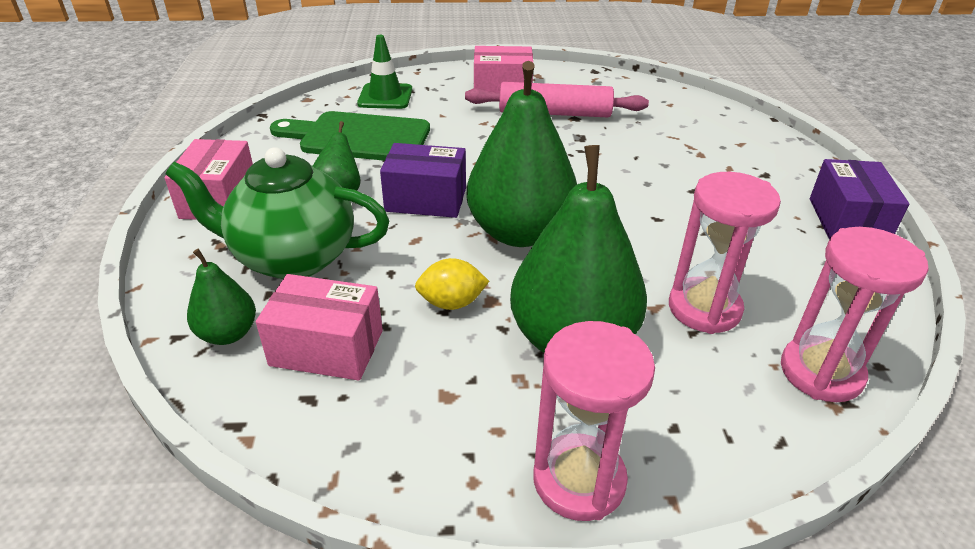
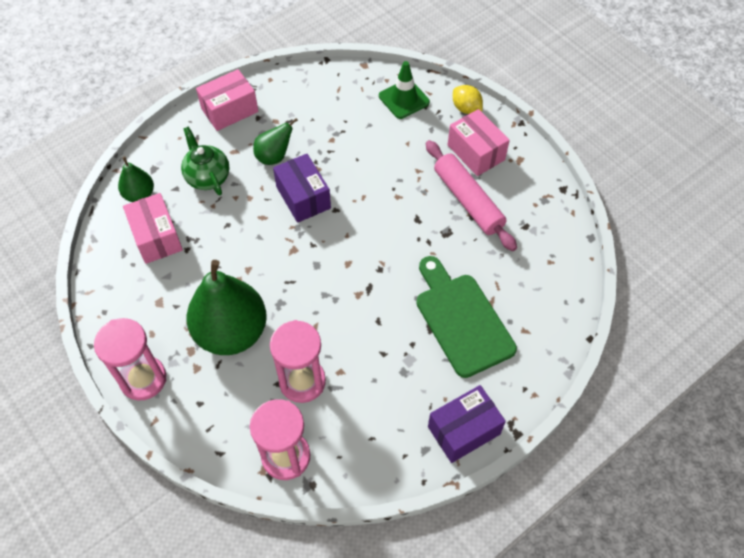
camera: 55 degrees right, 20 degrees up
(292, 257) = (207, 177): green teapot -> green teapot, size x0.63
(358, 137) = (341, 122): green cutting board -> green cutting board (461, 319)
(452, 303) = (222, 265): yellow lemon -> yellow lemon (466, 108)
(519, 232) = (307, 260): green pear -> none

